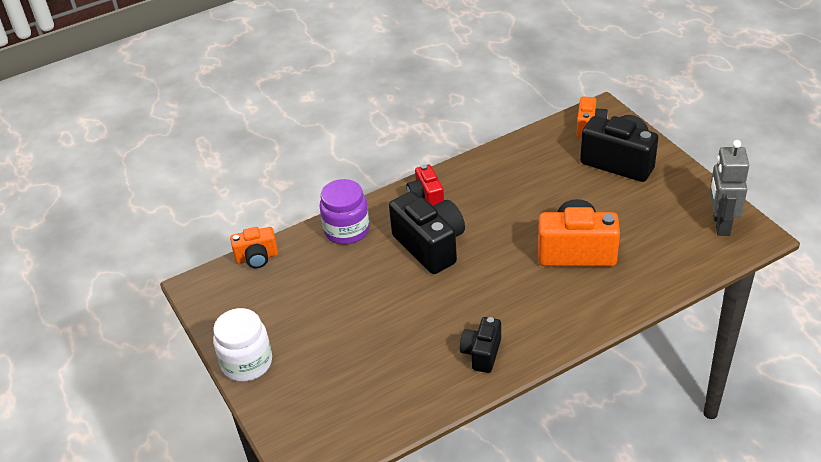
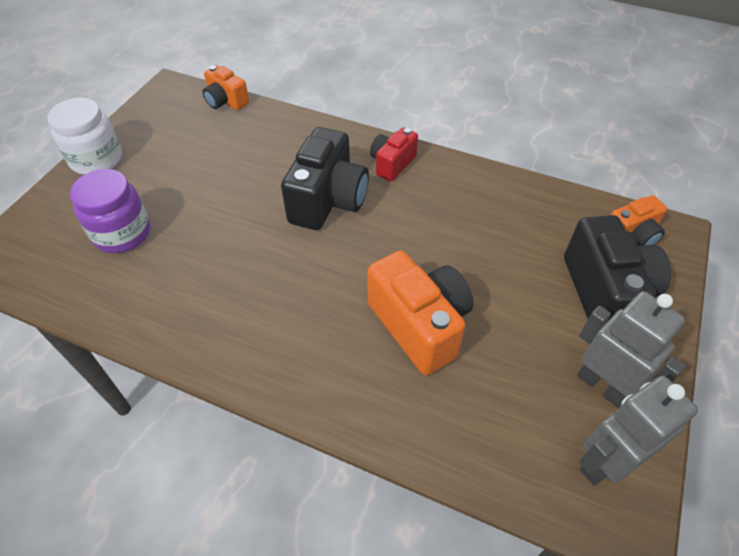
camera: 50 degrees right, 10 degrees up
(347, 230) = (302, 135): purple jar -> purple jar (122, 233)
(482, 353) = (203, 319): black camera -> none
(677, 199) = (602, 385): none -> grey robot

